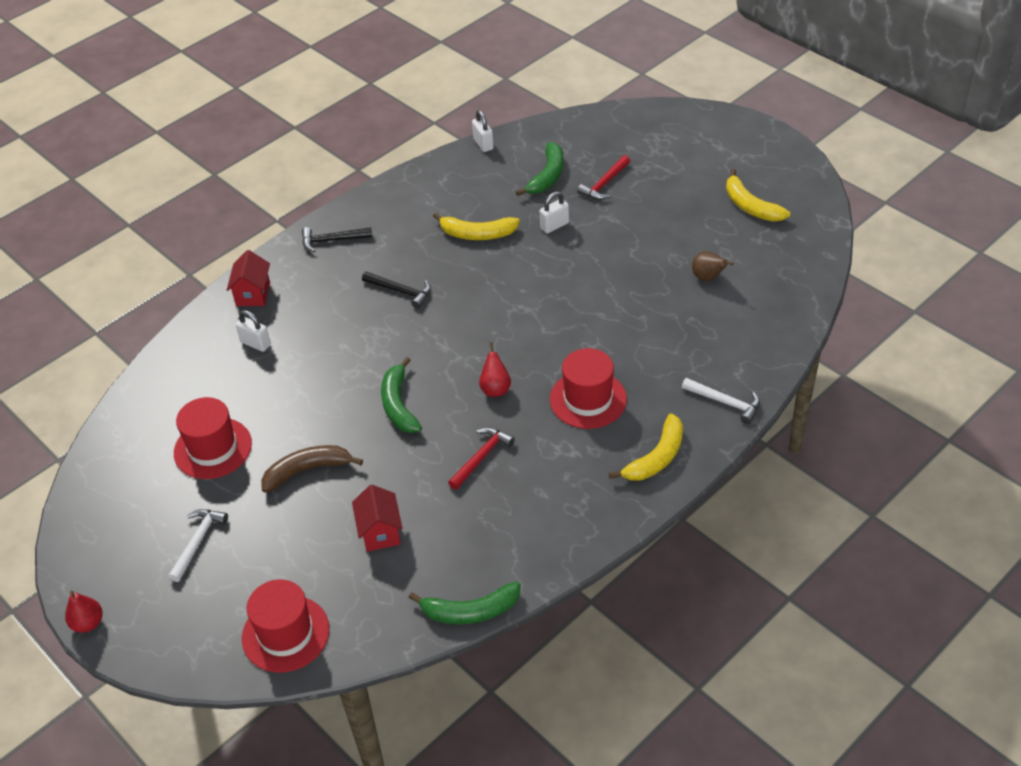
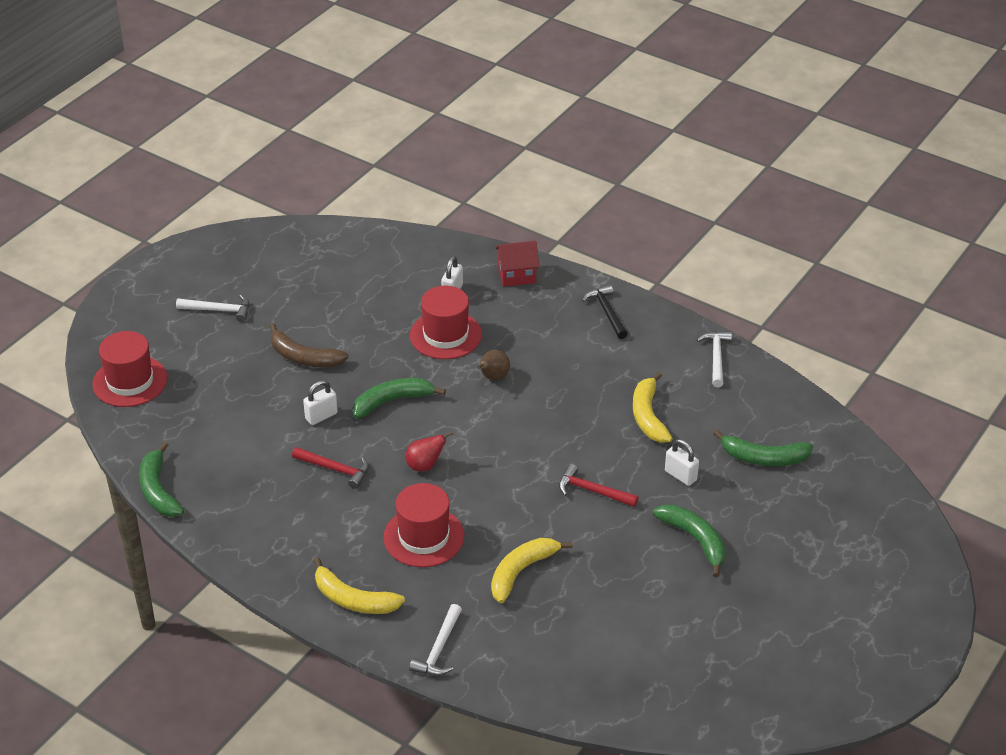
camera: 75 degrees right, 5 degrees down
(88, 623) = (135, 271): red pear -> none
(213, 448) = (321, 295): red hat -> red hat (445, 335)
(307, 470) = (304, 357): brown banana -> brown banana turned 150 degrees clockwise
(380, 532) = (239, 417): red house -> none
(401, 291) = (545, 374): black hammer -> none
(419, 183) = (716, 357): none -> white hammer
(483, 144) = (801, 396): white padlock -> white padlock (321, 416)
(604, 184) = (767, 508): red hammer -> red hammer (592, 491)
(630, 229) = (695, 540): none -> green banana
(708, 278) = (631, 617): brown pear -> brown pear (493, 377)
(750, 206) = (770, 648): yellow banana -> yellow banana (521, 572)

